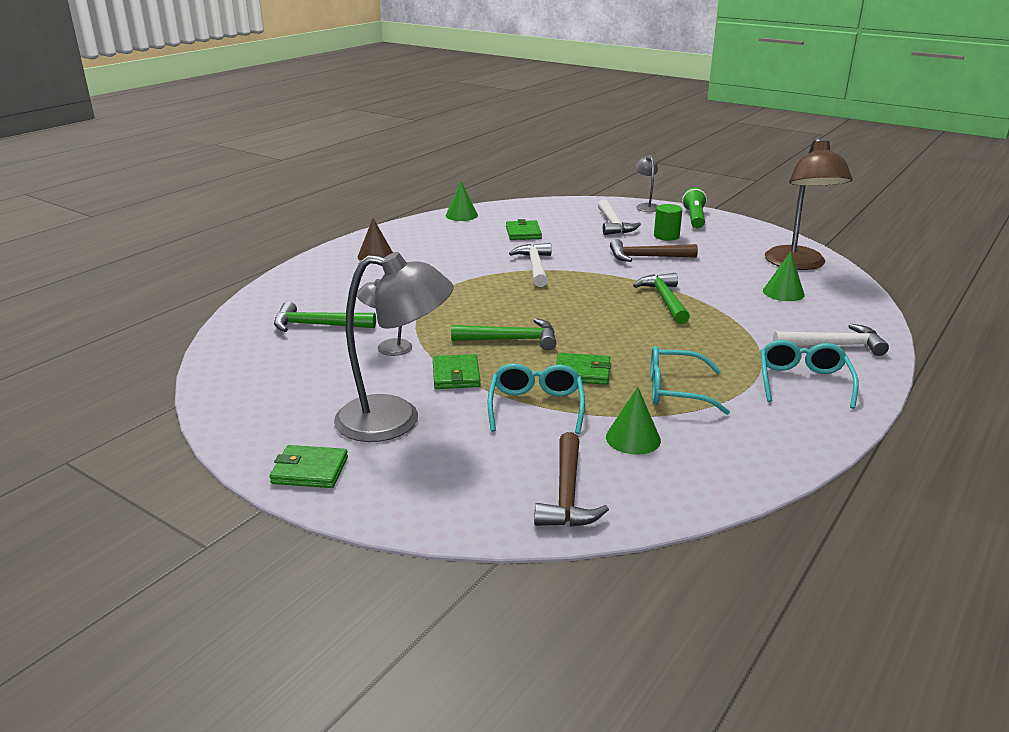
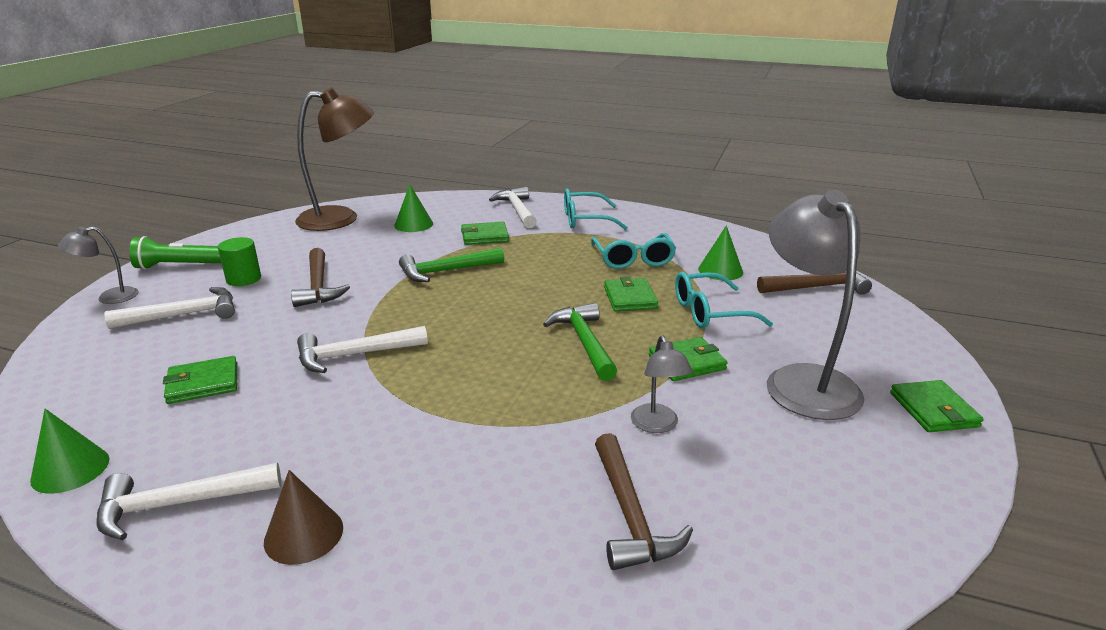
camera: 105 degrees left, 0 degrees up
(318, 325) = (630, 514): green hammer -> brown hammer
(418, 234) = (180, 504): none -> white hammer
(749, 322) = (484, 236): none -> green wallet

